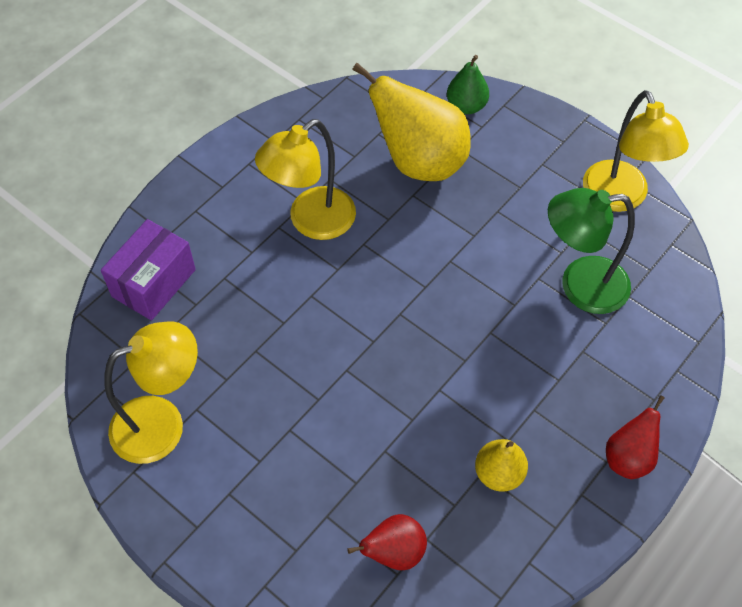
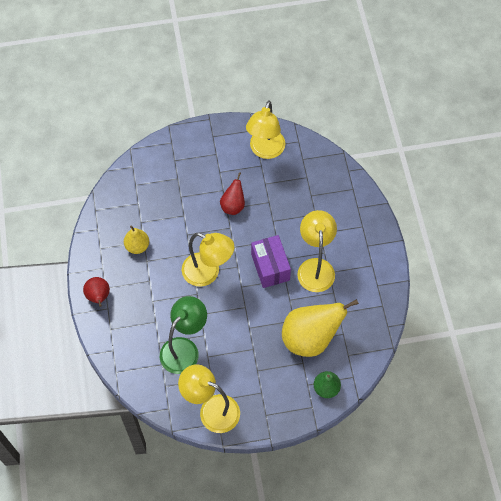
camera: 130 degrees right, 5 degrees up
(153, 283) = (335, 187): purple box -> purple box (270, 267)
(394, 552) = (143, 189): red pear -> red pear (233, 206)
(446, 342) = (208, 273): none -> yellow lamp

